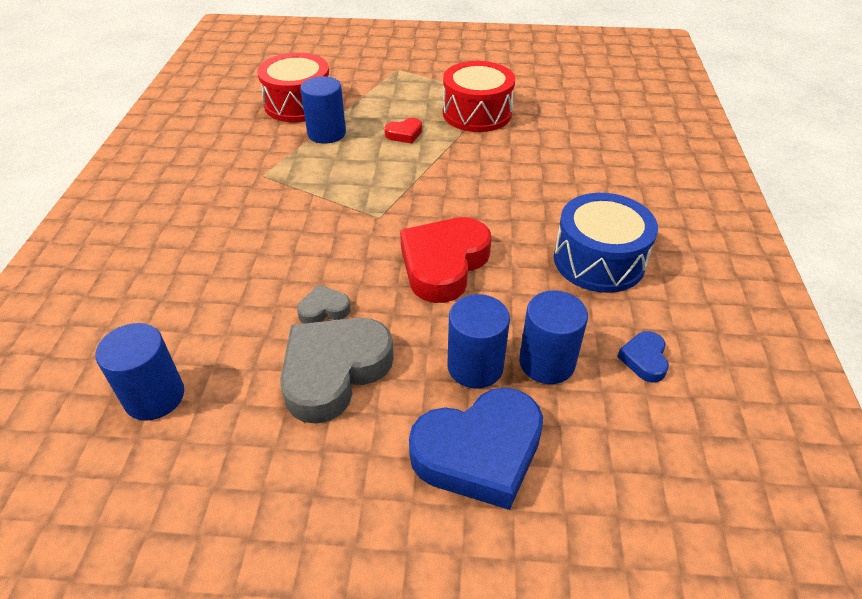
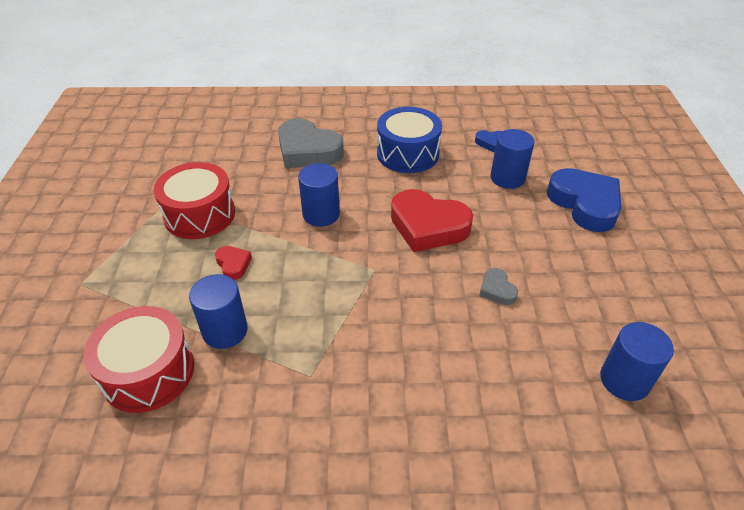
camera: 95 degrees left, 0 degrees up
(334, 371) = (554, 275): grey heart -> grey heart (308, 151)
(475, 366) = (522, 207): blue cylinder -> blue cylinder (321, 214)

